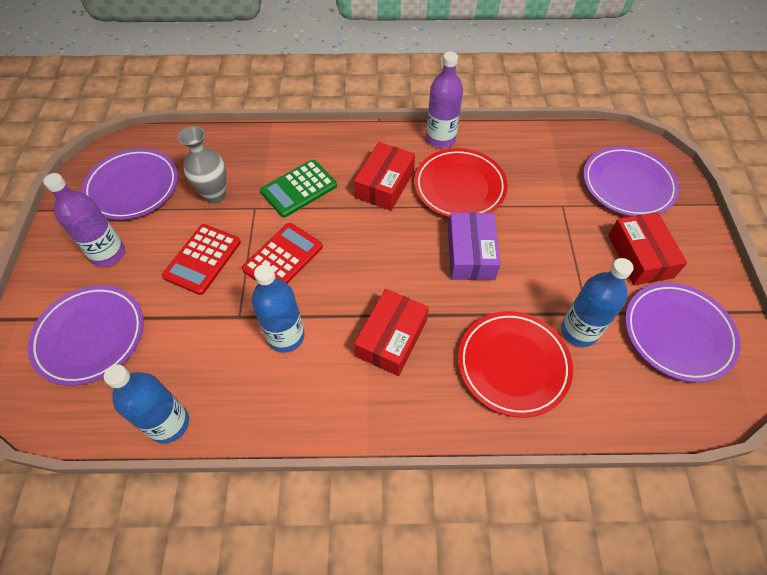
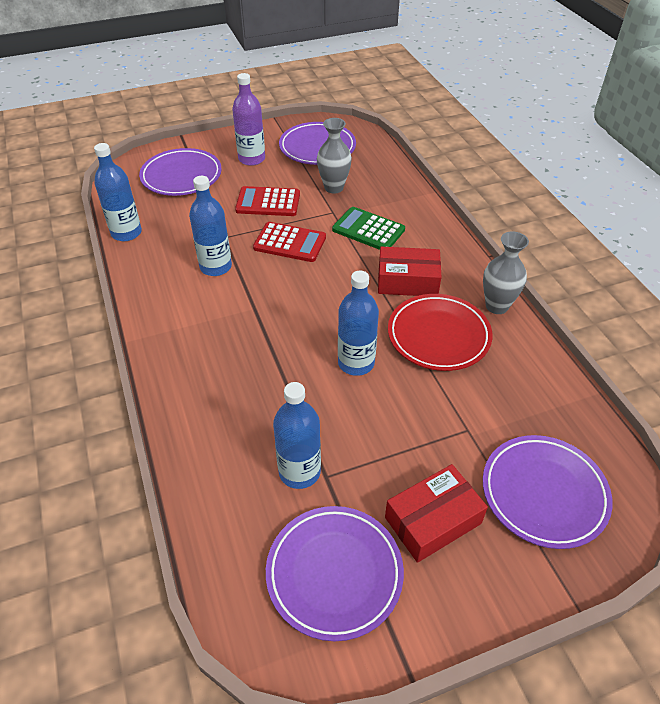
camera: 70 degrees right, 10 degrees down
(391, 338) = (237, 329): red box -> none
(440, 139) = (496, 306): purple bottle -> grey vase
(470, 254) = (356, 363): purple box -> blue bottle
(513, 365) = (239, 422): red plate -> none

